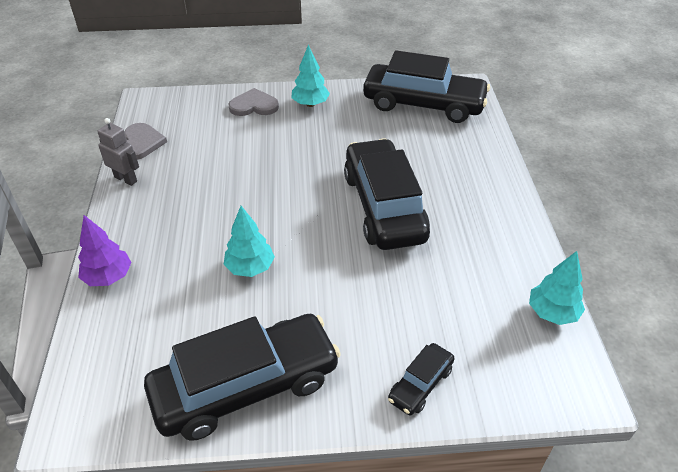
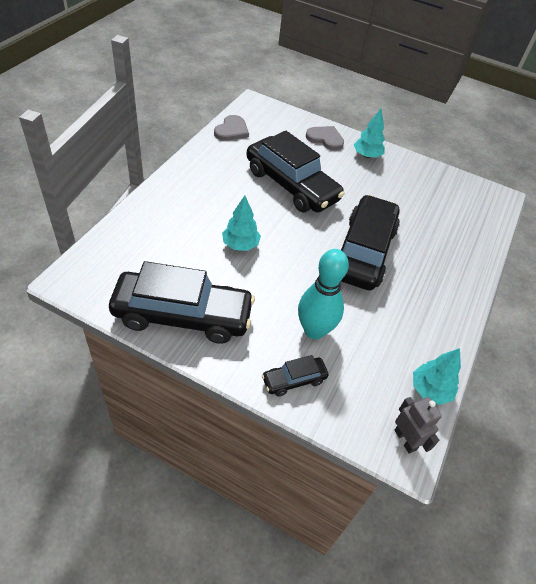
camera: 25 degrees right, 5 degrees up
(108, 277) = (151, 205): purple tree -> none
(126, 179) = (205, 149): grey robot -> grey robot (405, 440)
(399, 318) = (314, 330): none -> turquoise bowling pin
(423, 104) = (454, 194): black car -> black car (291, 185)

